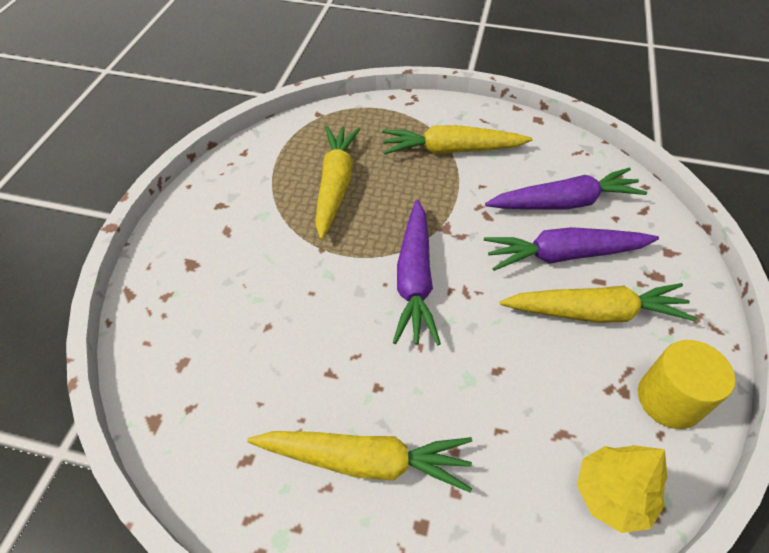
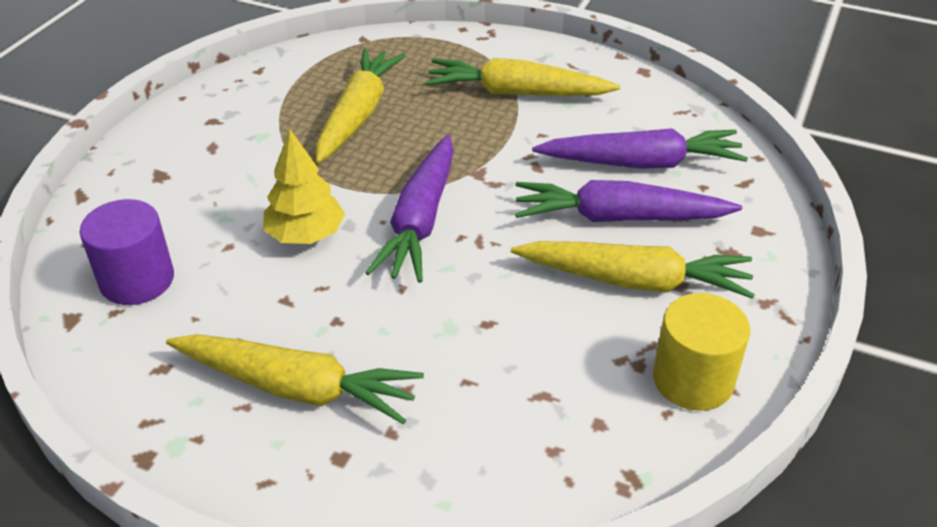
camera: 10 degrees right, 10 degrees down
(200, 372) = (137, 280): none -> purple cylinder
(612, 494) = (580, 461): yellow tree -> yellow tree (306, 235)

